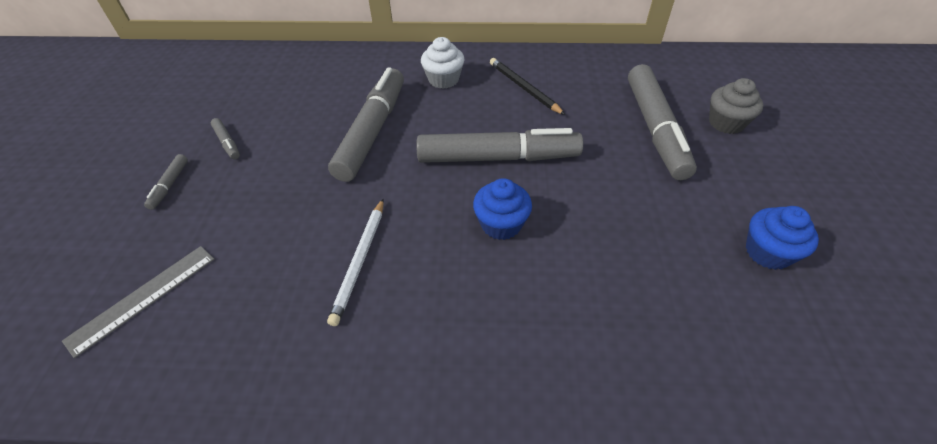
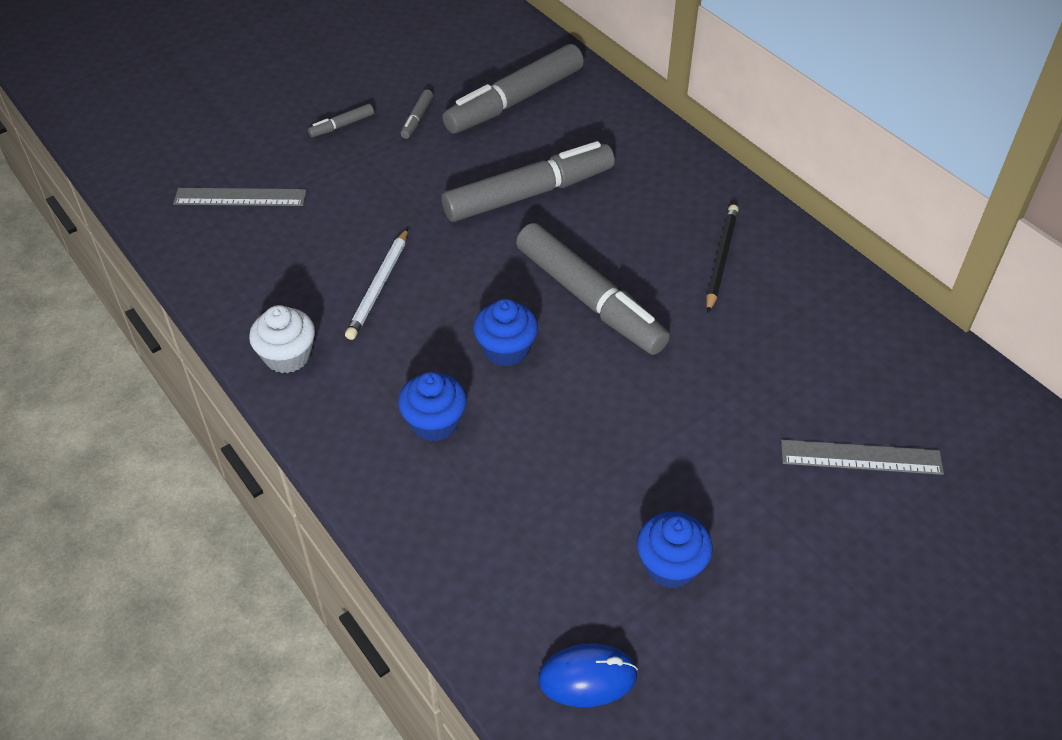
camera: 50 degrees right, 0 degrees up
(360, 261) = (379, 286): white pencil -> white pencil turned 45 degrees counterclockwise
(443, 79) = (661, 192): white cupcake -> white cupcake (287, 356)
(535, 310) = (434, 422): none -> blue cupcake
(655, 129) = (774, 399): grey marker -> grey marker (514, 101)
(726, 123) = (861, 457): grey cupcake -> grey ruler
(857, 361) = (587, 677): none -> blue mouse

